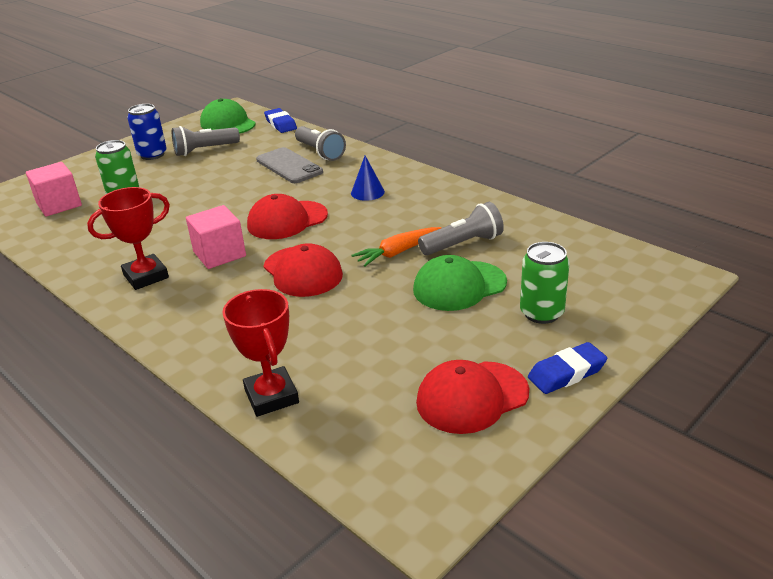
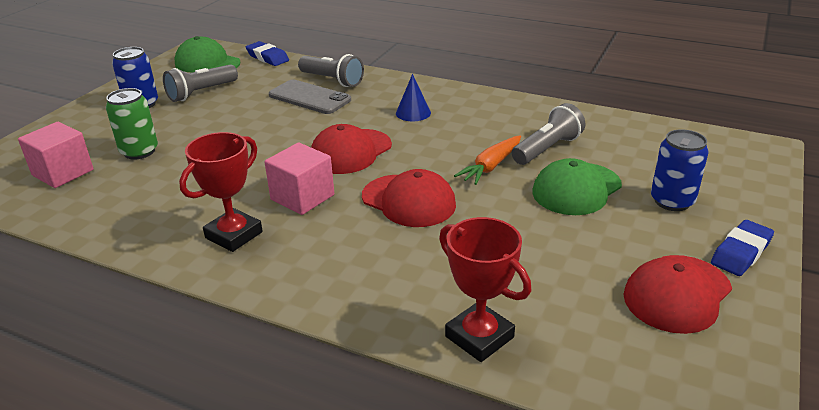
camera: 20 degrees left, 0 degrees up
(541, 313) = (672, 201): green can -> blue can

